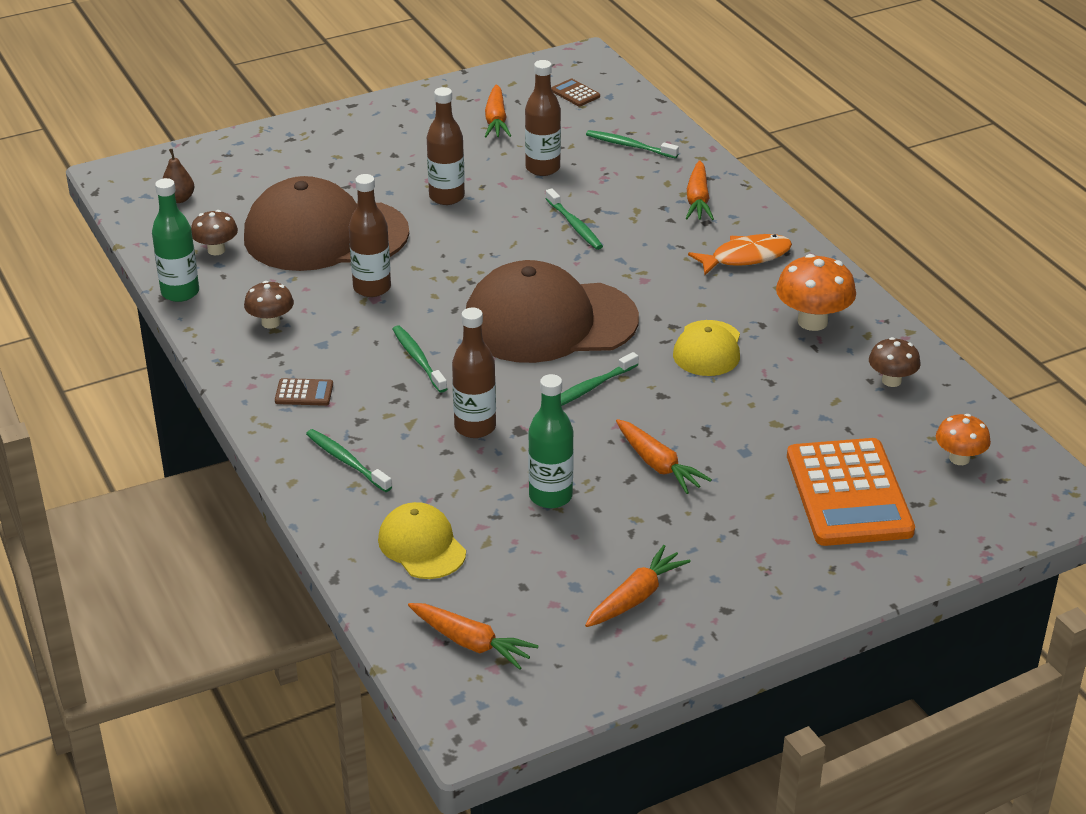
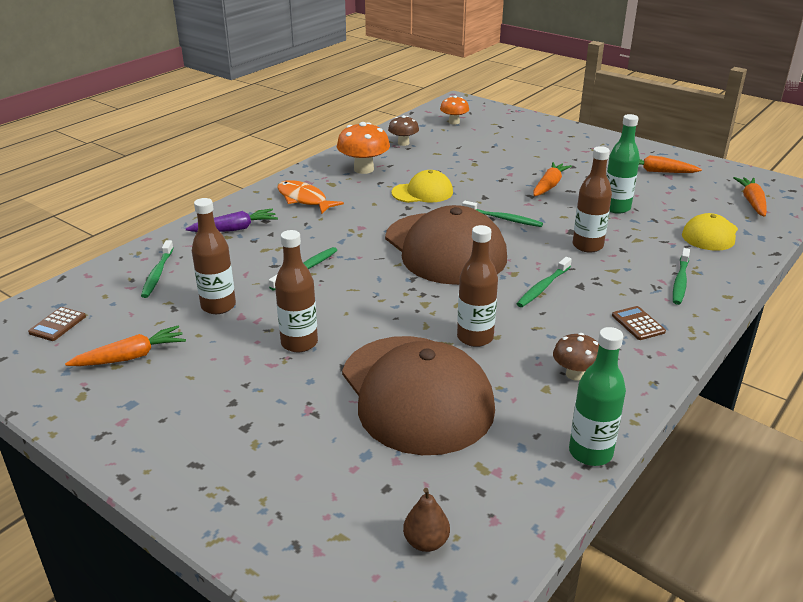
camera: 115 degrees left, 5 degrees down
(216, 250) = (500, 459): brown mushroom -> none
(698, 200) = (235, 229): orange carrot -> purple carrot
(848, 494) = (512, 140): orange calculator -> none

